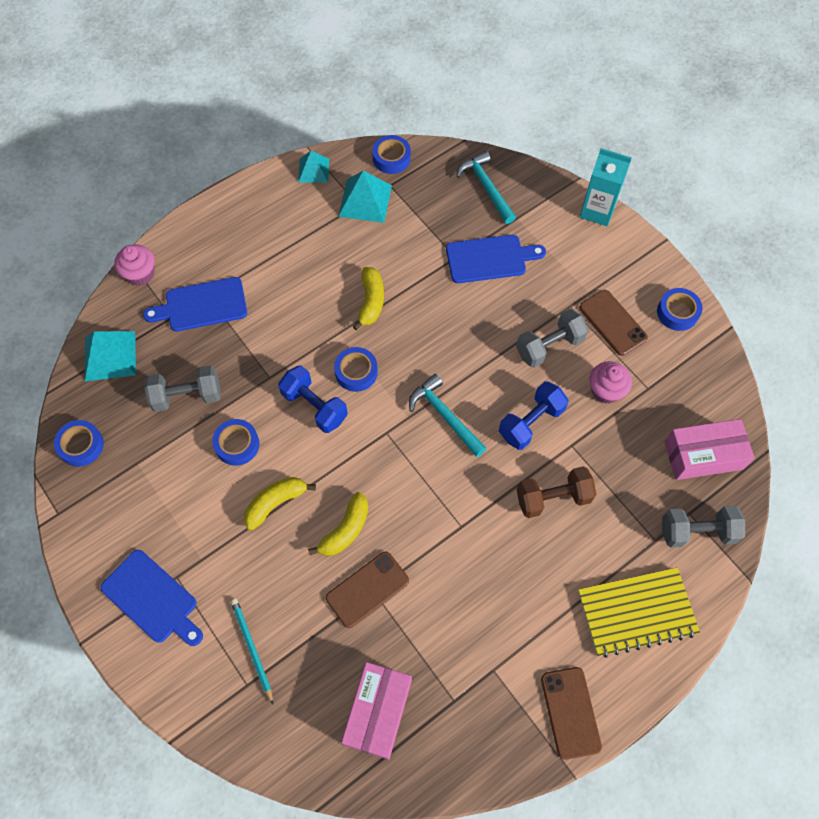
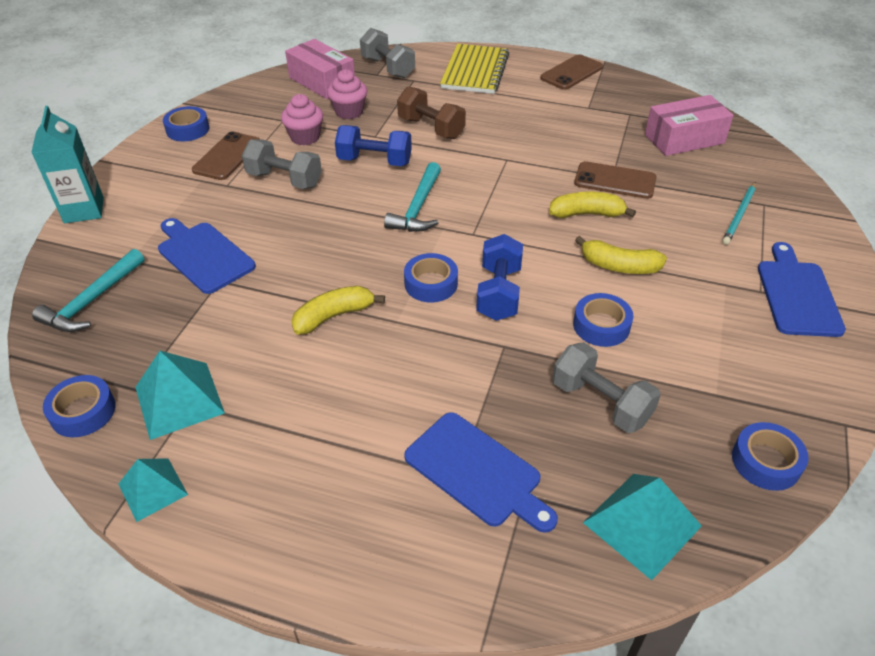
camera: 125 degrees left, 20 degrees down
(140, 274) = (497, 588): pink cupcake -> pink cupcake (349, 112)
(636, 612) = (475, 71): yellow notebook -> yellow notebook turned 60 degrees clockwise

